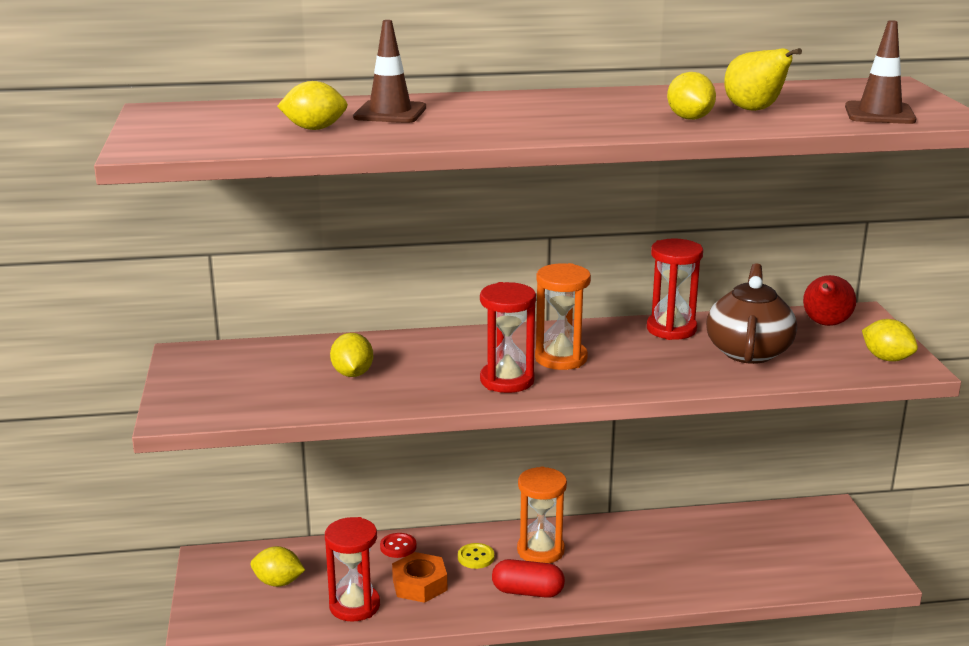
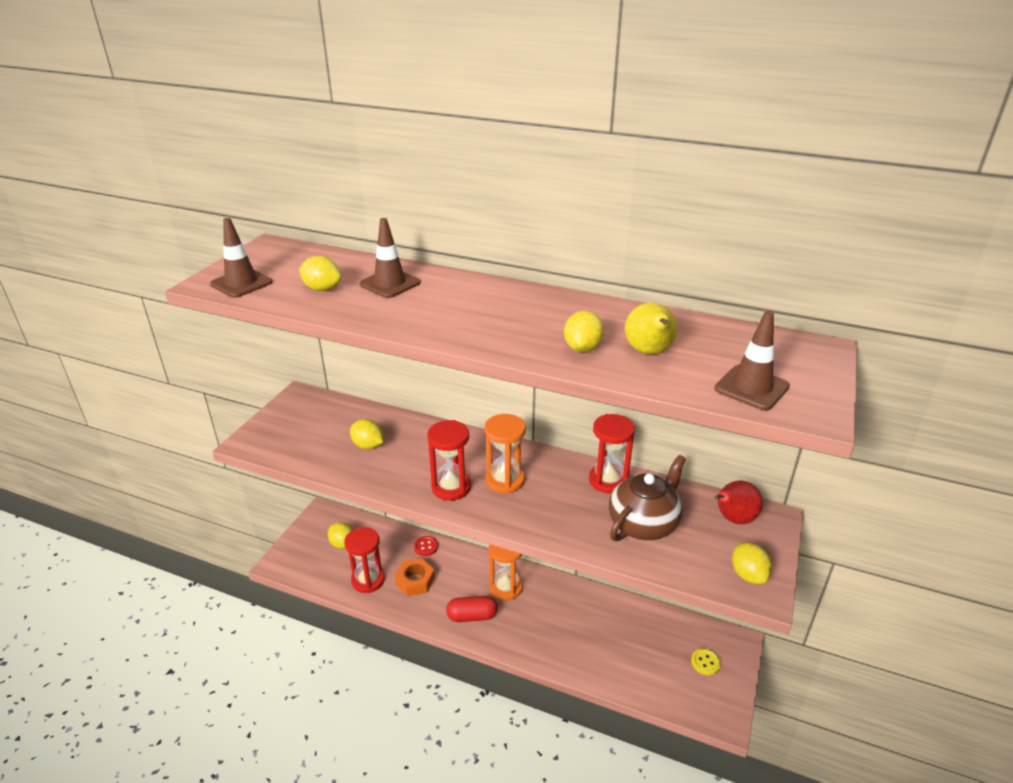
camera: 30 degrees right, 10 degrees up
(194, 141) = (241, 283): none -> brown traffic cone
(352, 374) = (368, 445): yellow lemon -> yellow lemon turned 75 degrees counterclockwise
(476, 557) = (463, 575): yellow button -> yellow button (705, 662)
(527, 592) = (472, 616): red capsule -> red capsule turned 45 degrees counterclockwise

